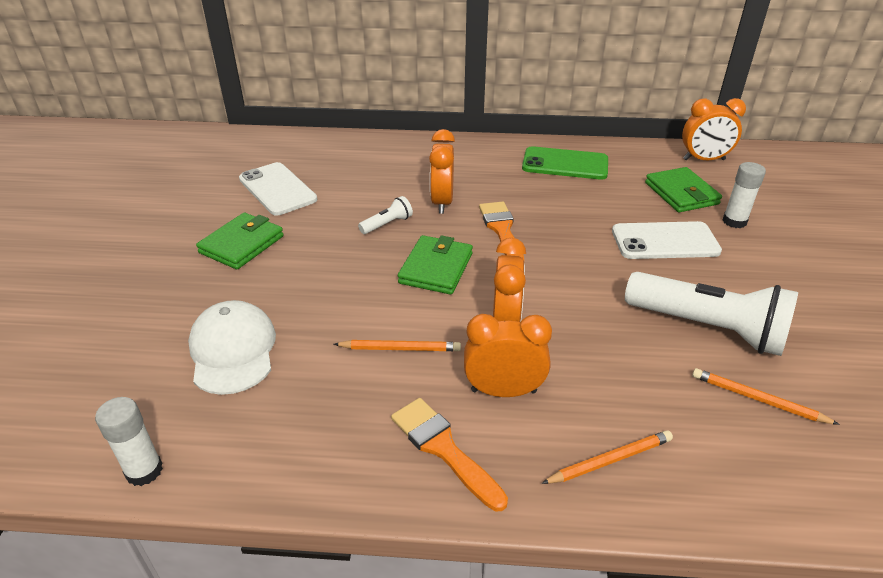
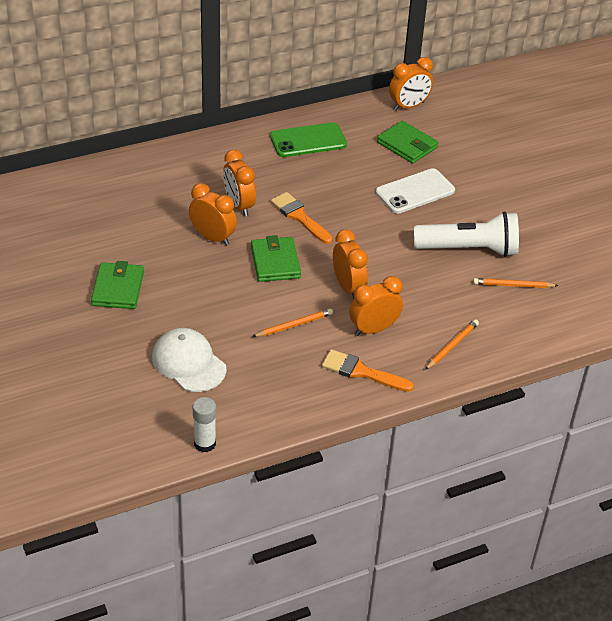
camera: 30 degrees left, 5 degrees up
(277, 189) = (98, 233): white phone -> none
(387, 224) = (213, 237): white flashlight -> orange clock
(734, 221) = (453, 160): white glue stick -> none

